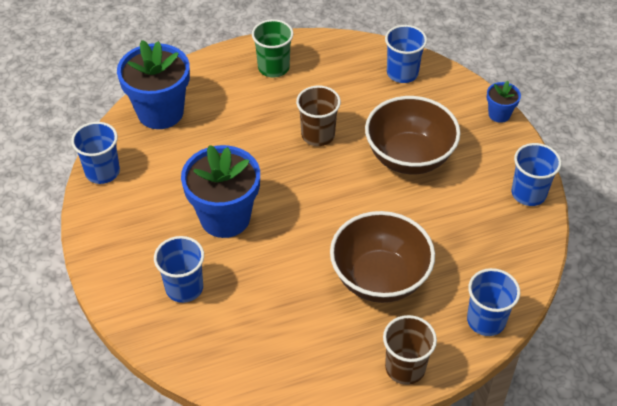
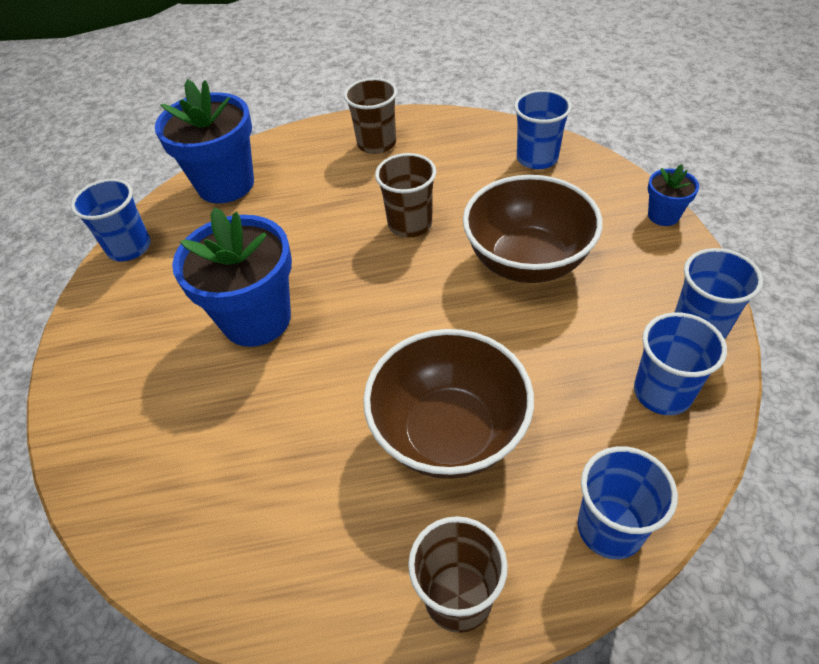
camera: 15 degrees right, 0 degrees up
(184, 288) = (166, 412): blue cup -> blue cup (662, 392)
(273, 67) = (376, 144): green cup -> brown cup

